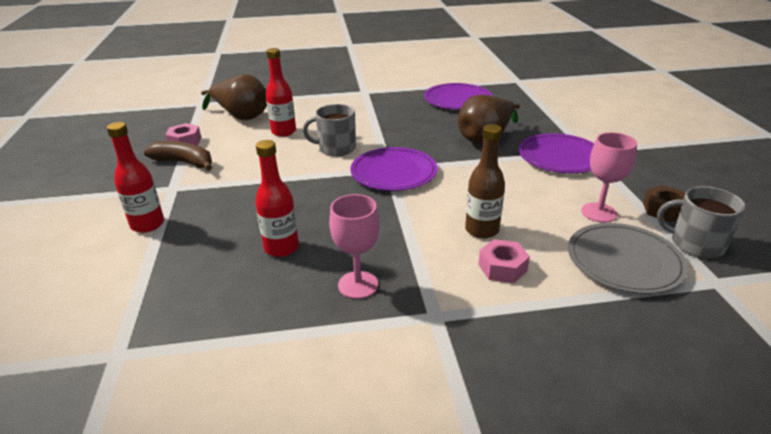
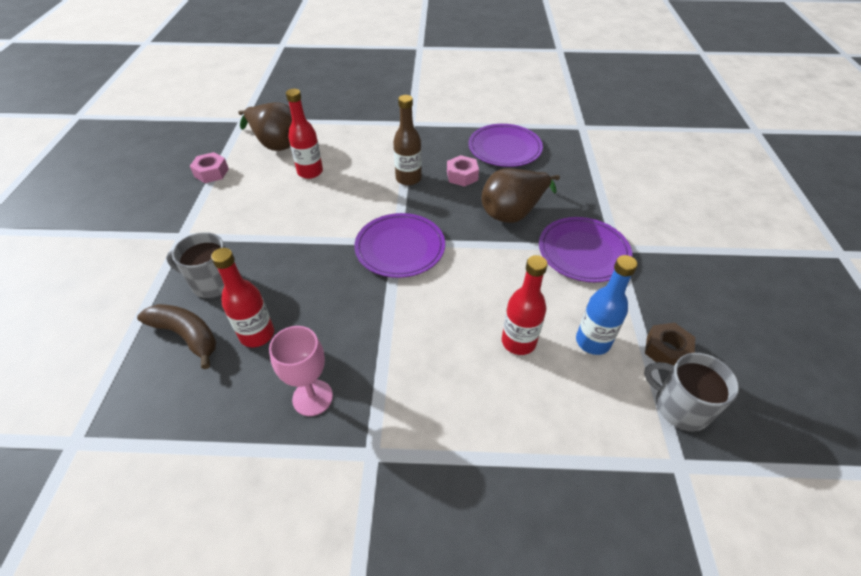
camera: 10 degrees right, 15 degrees up
(147, 224) = (145, 282): red bottle -> red bottle (518, 342)
(184, 162) = (202, 202): brown banana -> brown banana (187, 336)
(336, 148) = (354, 204): grey mug -> grey mug (212, 282)
(482, 230) = (460, 345): brown bottle -> brown bottle (408, 178)
(502, 268) = (461, 401): pink nut -> pink nut (462, 176)
(599, 212) = (592, 341): pink goblet -> blue bottle
(624, 261) = (592, 416): grey plate -> none

